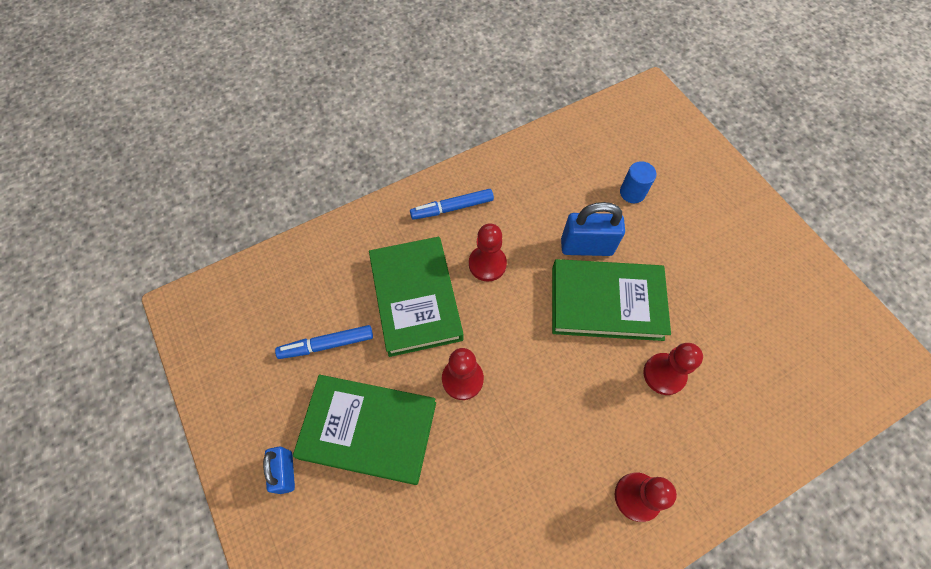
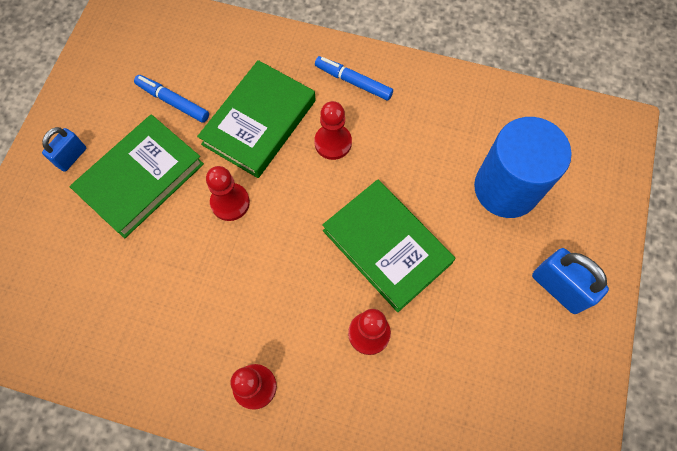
camera: 45 degrees right, 5 degrees up
(368, 430) = (141, 178): green book -> green book turned 75 degrees clockwise
(586, 247) = (420, 195): blue padlock -> blue padlock (558, 288)
(632, 192) = (506, 188): blue cylinder -> blue cylinder, size x2.33

